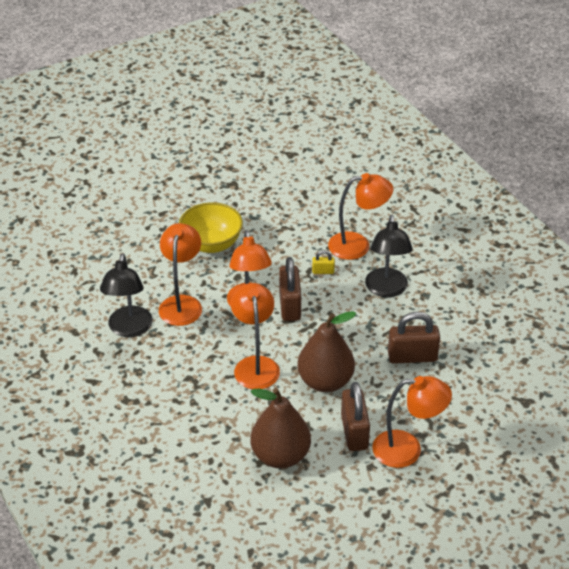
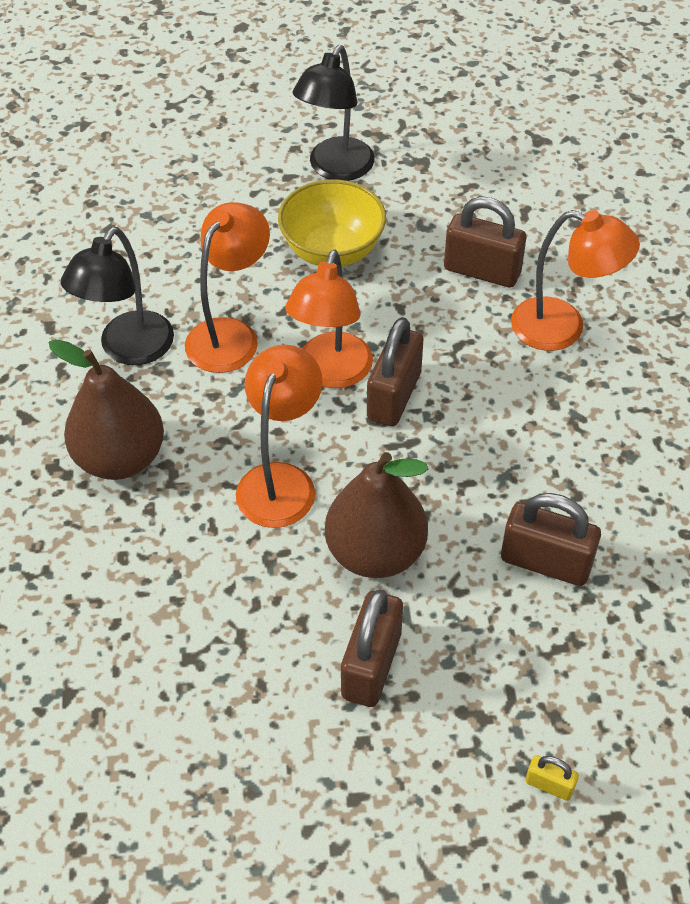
camera: 25 degrees right, 10 degrees up
(280, 456) = (227, 660): brown pear -> brown pear (120, 458)
(299, 230) = (482, 271): none -> brown padlock
(323, 271) = (480, 354): yellow padlock -> yellow padlock (549, 785)
(386, 290) = (568, 423): black lamp -> black lamp (335, 169)
(407, 449) = (443, 736): orange lamp -> none

